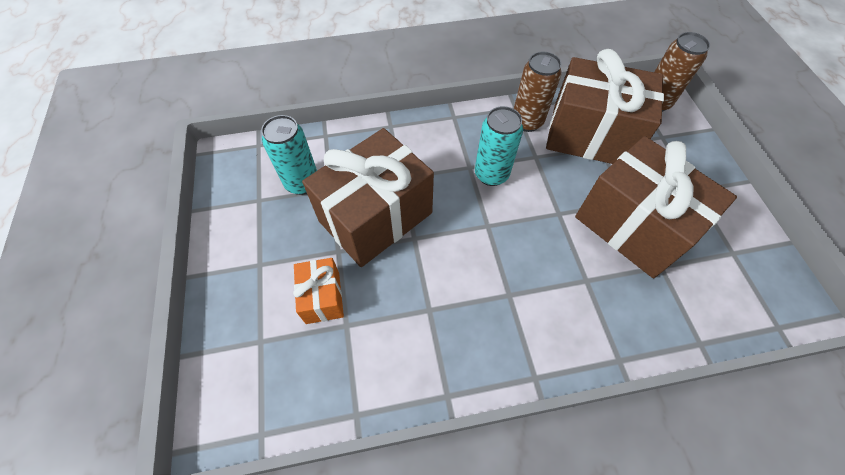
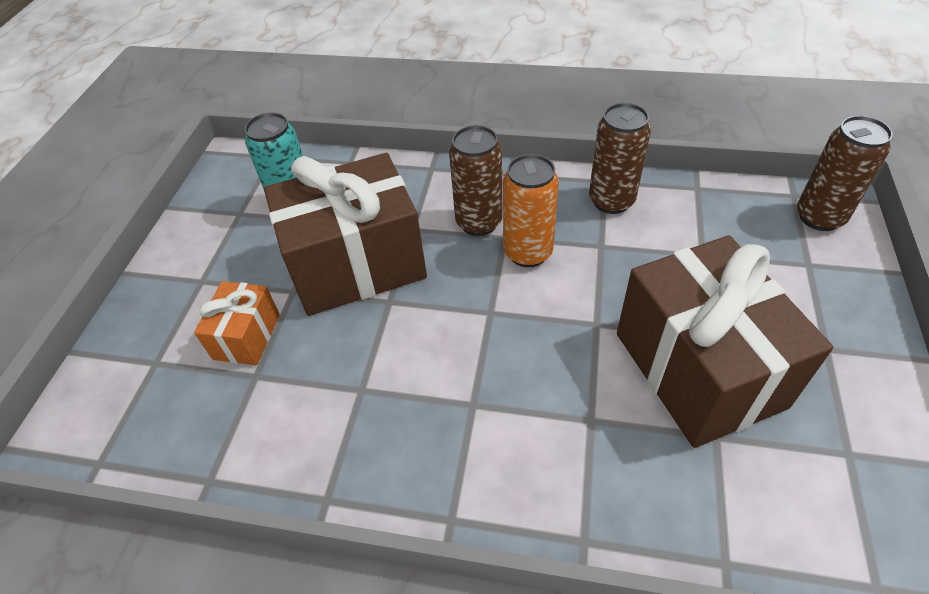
camera: 25 degrees right, 10 degrees down
(446, 160) = (479, 222): none -> brown can
(491, 174) = (528, 252): turquoise can -> orange can
(590, 135) = (695, 237): brown gift -> none

